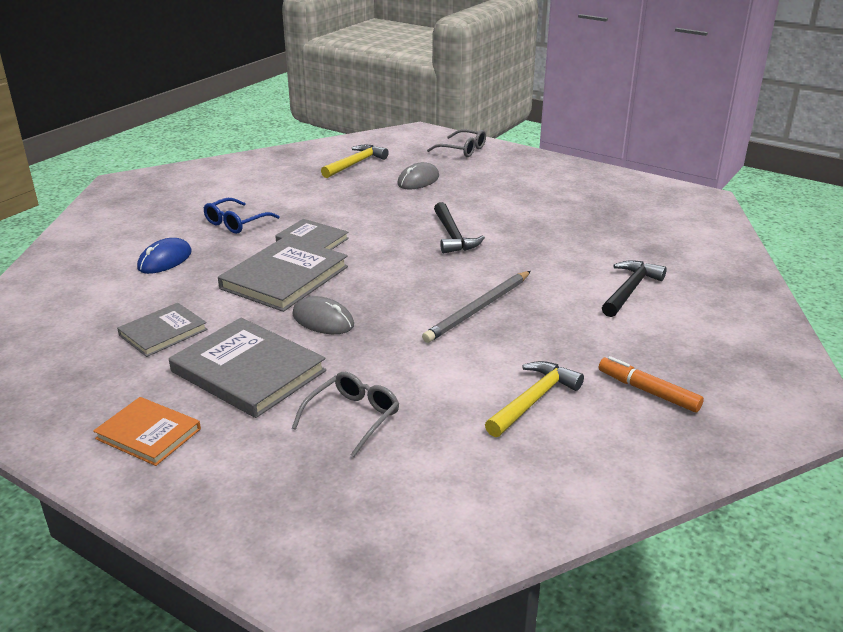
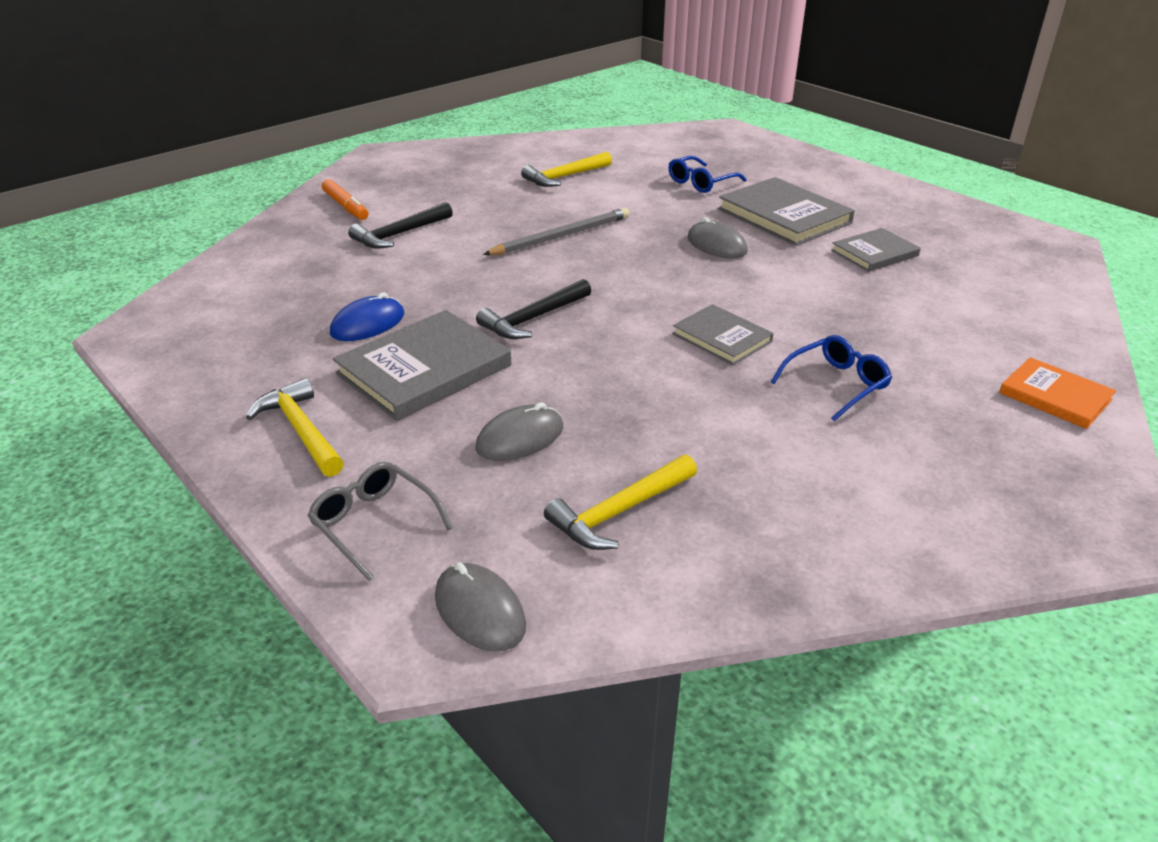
camera: 165 degrees left, 5 degrees up
(148, 434) = (851, 190): orange book -> orange book (1055, 396)
(165, 260) = (916, 334): blue mouse -> blue mouse (368, 324)
(284, 277) = (757, 291): grey book -> grey book (424, 369)
(353, 417) = (701, 183): grey glasses -> blue glasses
(400, 137) = (479, 611): none -> grey mouse
(452, 236) = (533, 318): black hammer -> black hammer turned 135 degrees counterclockwise
(534, 171) = (301, 430): none -> yellow hammer
(648, 391) = (477, 172): orange marker -> orange marker (345, 206)

